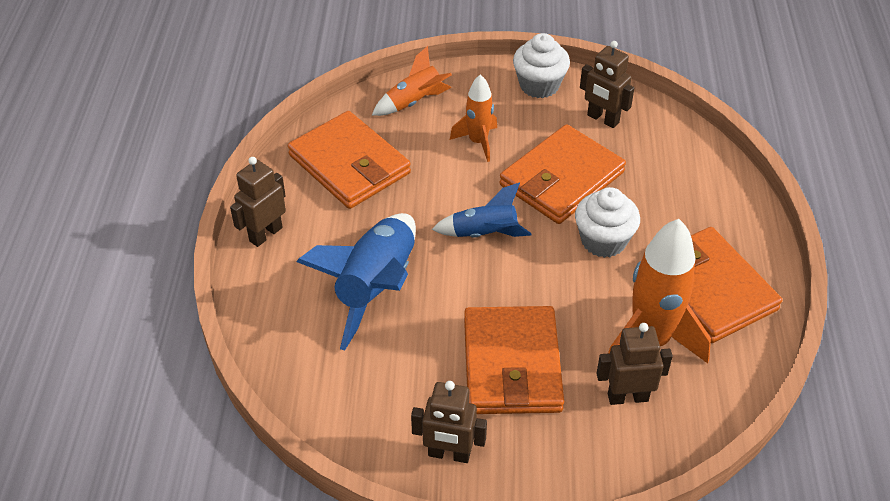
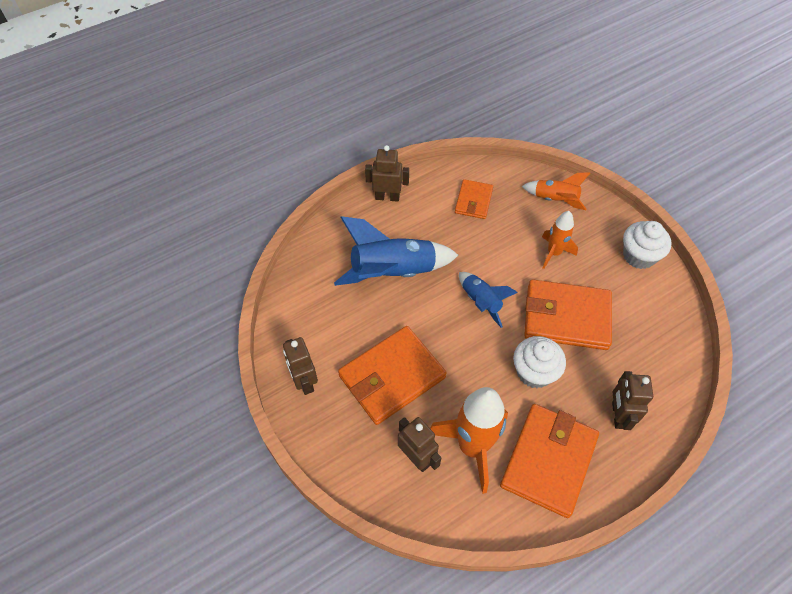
camera: 55 degrees right, 10 degrees up
(349, 164) = (473, 201): orange wallet -> orange wallet, size x0.55
(602, 119) = (645, 310): brown robot -> brown robot (618, 415)

